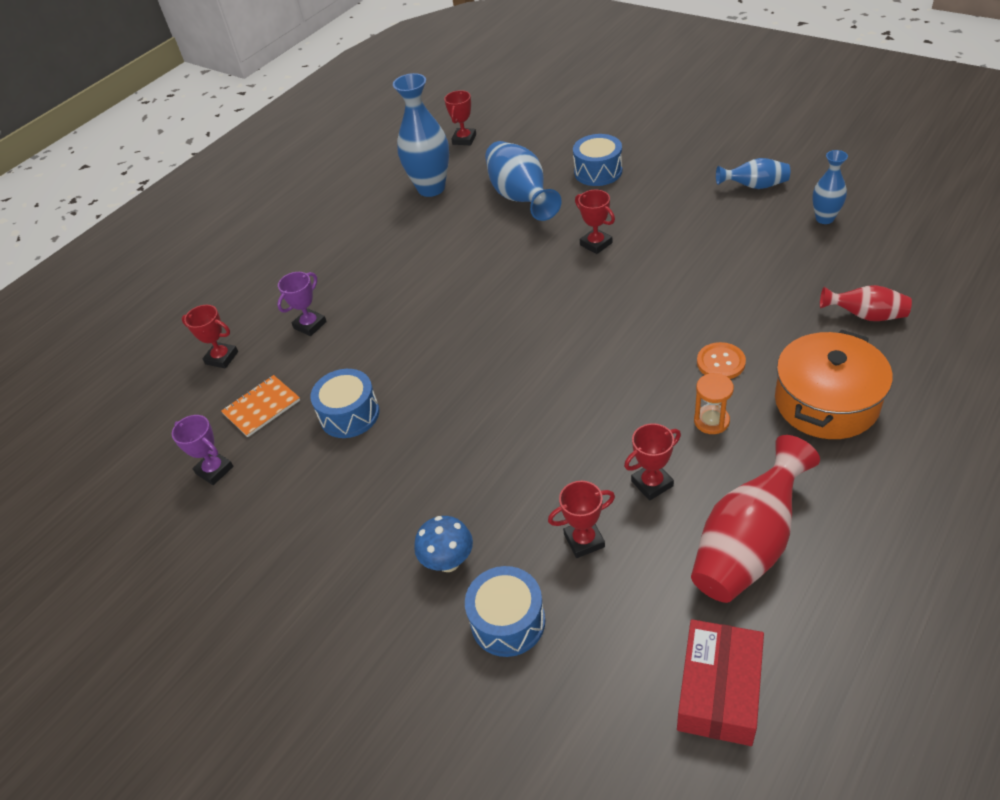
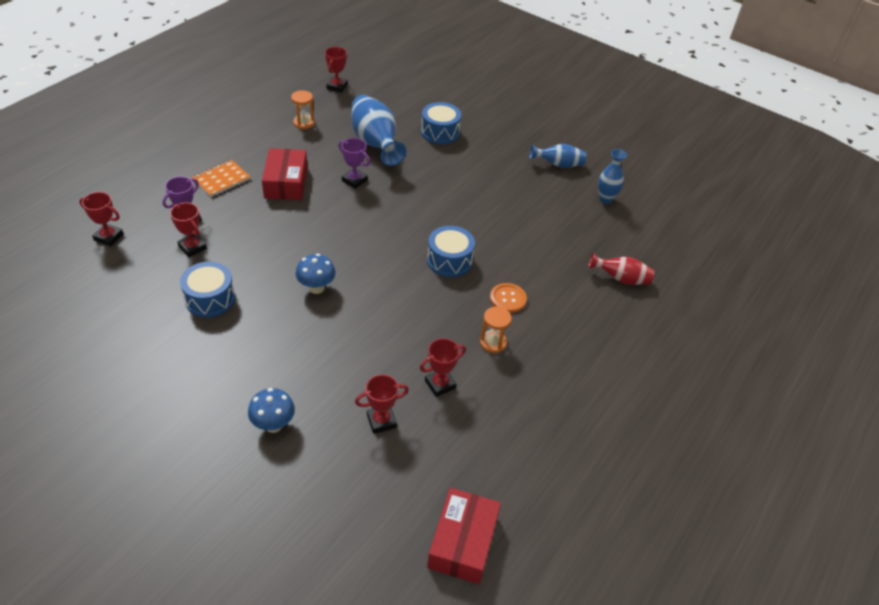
camera: 10 degrees left, 0 degrees up
(214, 470) = (91, 329): purple trophy -> purple trophy (354, 180)
(261, 407) = (137, 283): orange notebook -> orange notebook (221, 179)
(420, 262) = (286, 183): none -> red box
(431, 188) = (303, 123): blue vase -> orange hourglass
(476, 383) = (316, 288): none -> blue mushroom
(508, 621) = (313, 475): blue drum -> blue drum (449, 260)
(596, 244) = (428, 191): red trophy -> red trophy (192, 247)
(748, 544) = (503, 439): red vase -> none
(826, 402) = (580, 340): orange pot -> none

